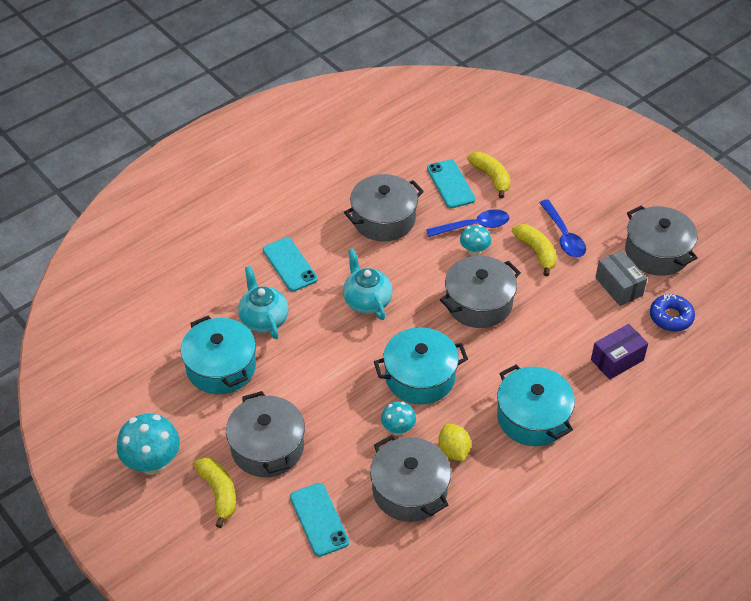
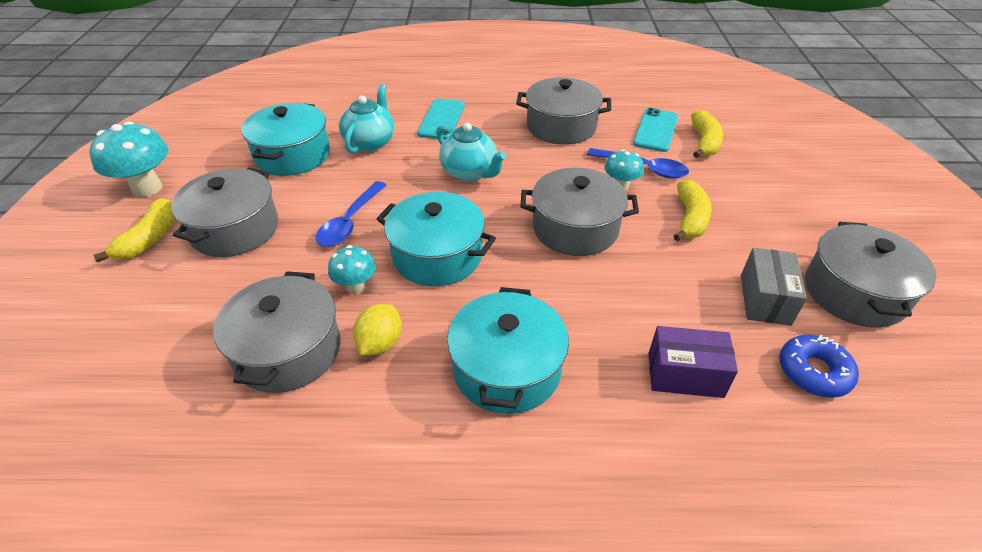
camera: 40 degrees right, 5 degrees down
(319, 519) = (178, 316): turquoise phone -> none
(367, 301) = (470, 172): turquoise teapot -> turquoise teapot turned 120 degrees clockwise
(563, 235) = (739, 220): blue spoon -> blue spoon (350, 222)

